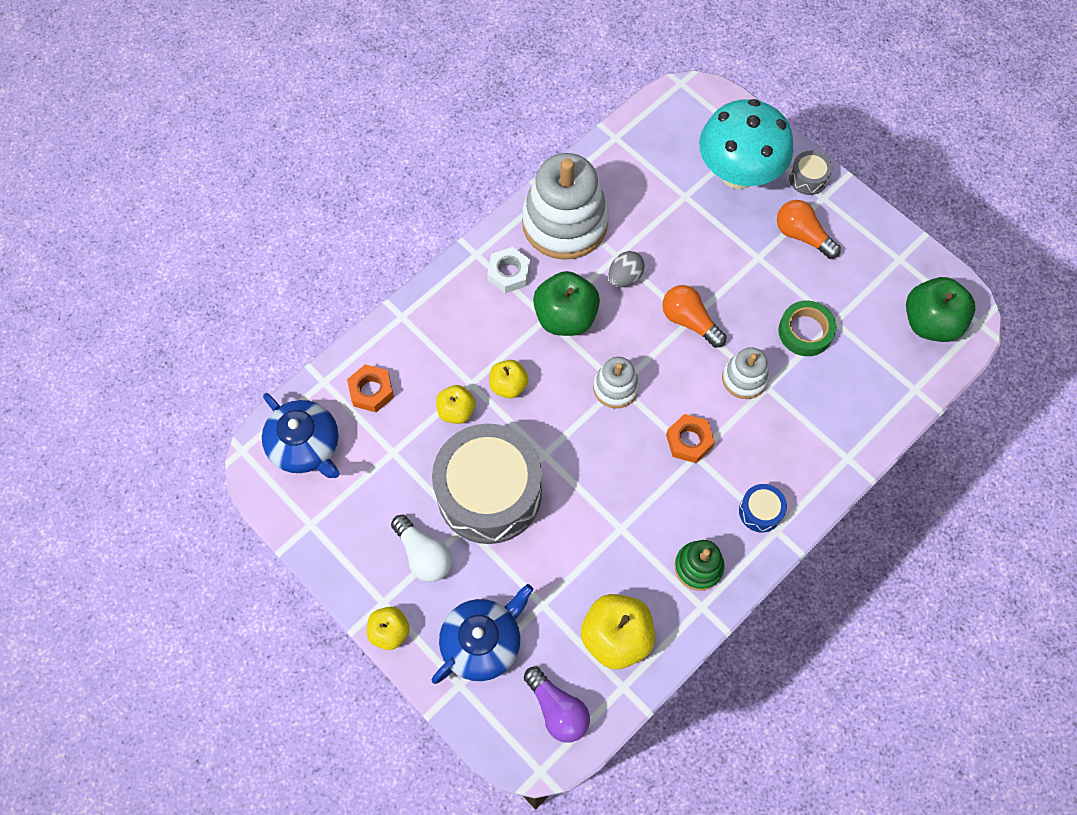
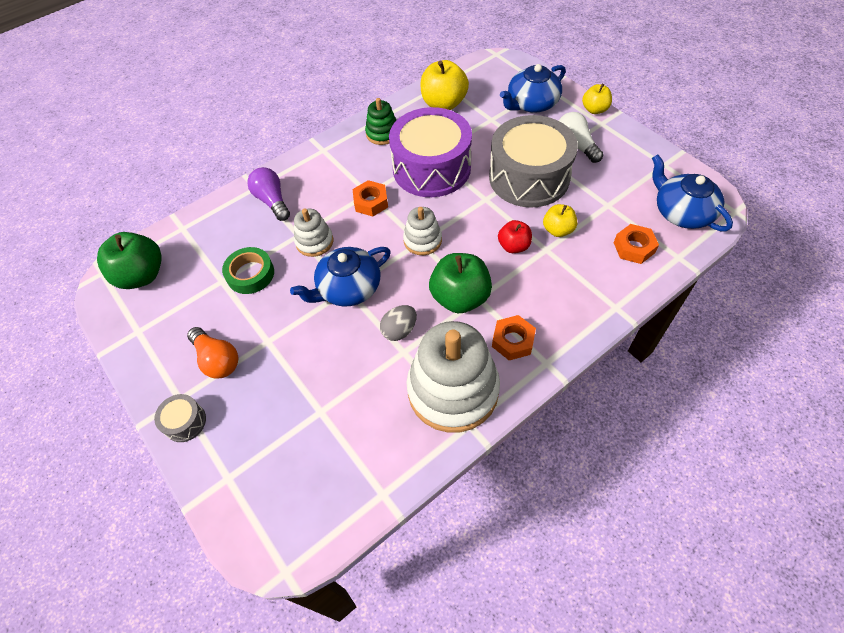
camera: 170 degrees left, 10 degrees down
(508, 385) = (513, 246): yellow apple -> red apple
(509, 273) = (513, 341): white nut -> orange nut
(557, 709) = (484, 75): purple light bulb -> purple light bulb (272, 201)
(619, 503) = (431, 168): none -> purple drum
(689, 321) = (348, 288): orange light bulb -> blue teapot
(738, 174) = (257, 433): turquoise mushroom -> none
(760, 511) = (331, 160): blue drum -> none

